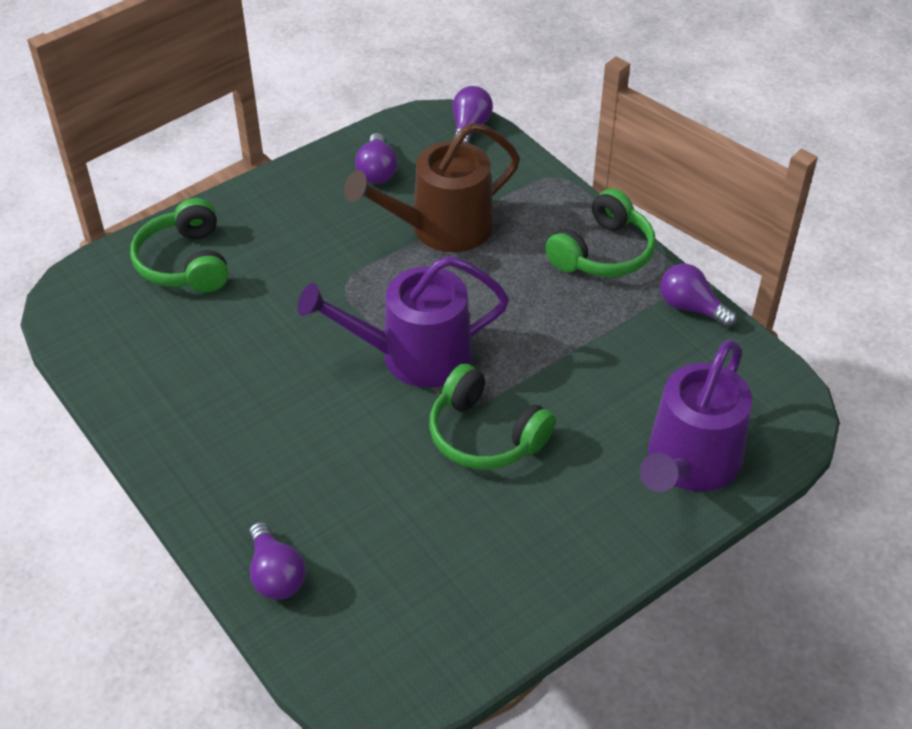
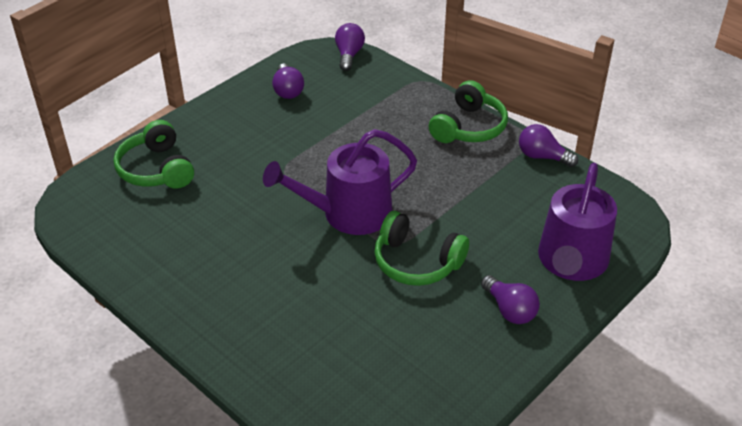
camera: 10 degrees left, 5 degrees down
(275, 574) = (281, 383): purple light bulb -> purple light bulb (509, 310)
(442, 228) = (346, 124): brown watering can -> none

